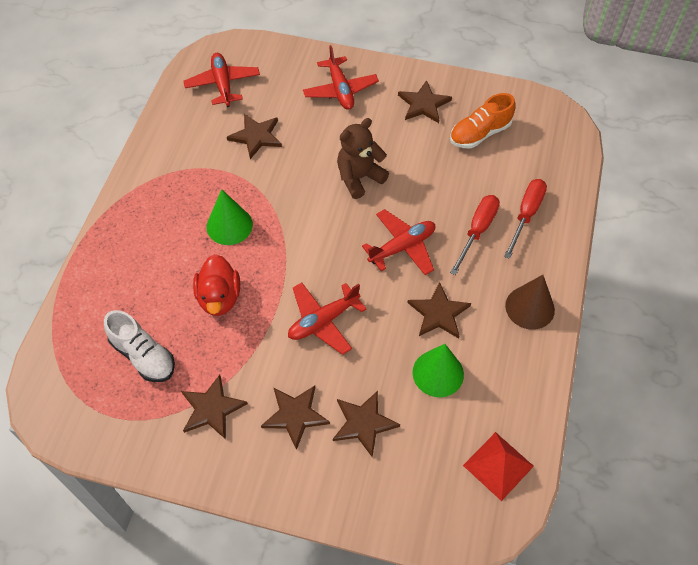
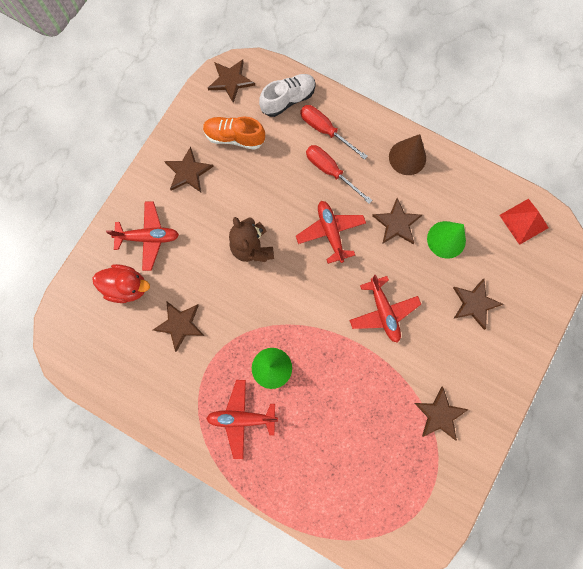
camera: 75 degrees left, 20 degrees up
(143, 355) = (381, 462): white shoe -> white shoe (288, 100)
(219, 298) = (341, 390): red duck -> red duck (127, 287)
(223, 84) = (106, 342): red plane -> red plane (242, 418)
(295, 415) = (458, 352): brown star -> brown star (231, 81)
(480, 133) = (234, 137): orange shoe -> orange shoe turned 120 degrees clockwise

